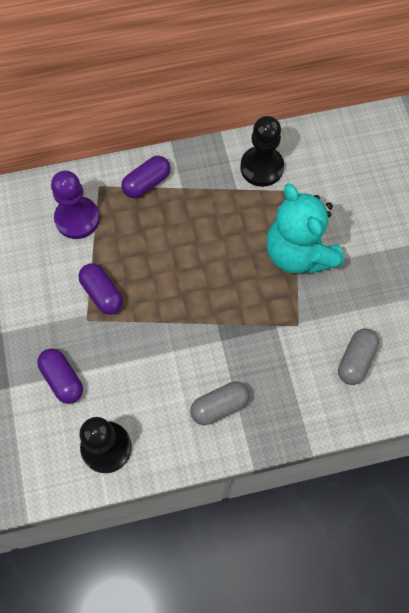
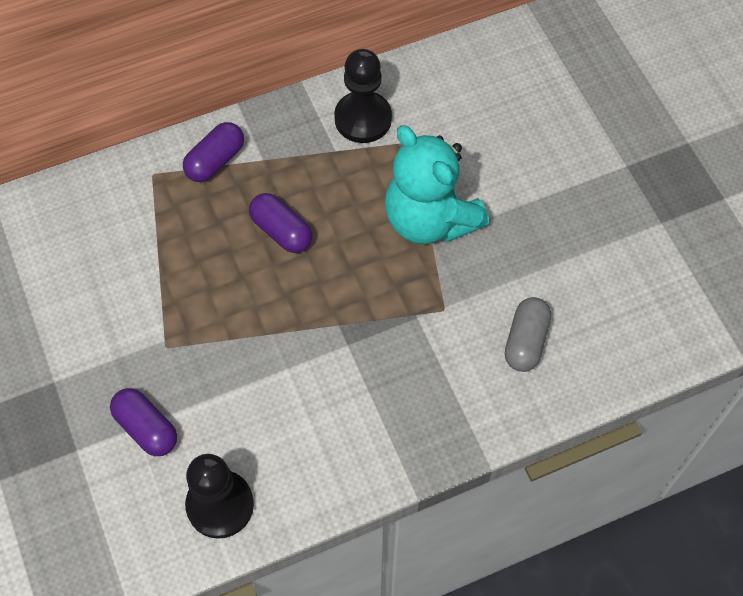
camera: 10 degrees left, 5 degrees down
(77, 219) = (130, 220): purple pawn -> none
(102, 293) = (180, 310): purple capsule -> purple capsule (281, 231)
(219, 406) = (360, 428): grey capsule -> none

